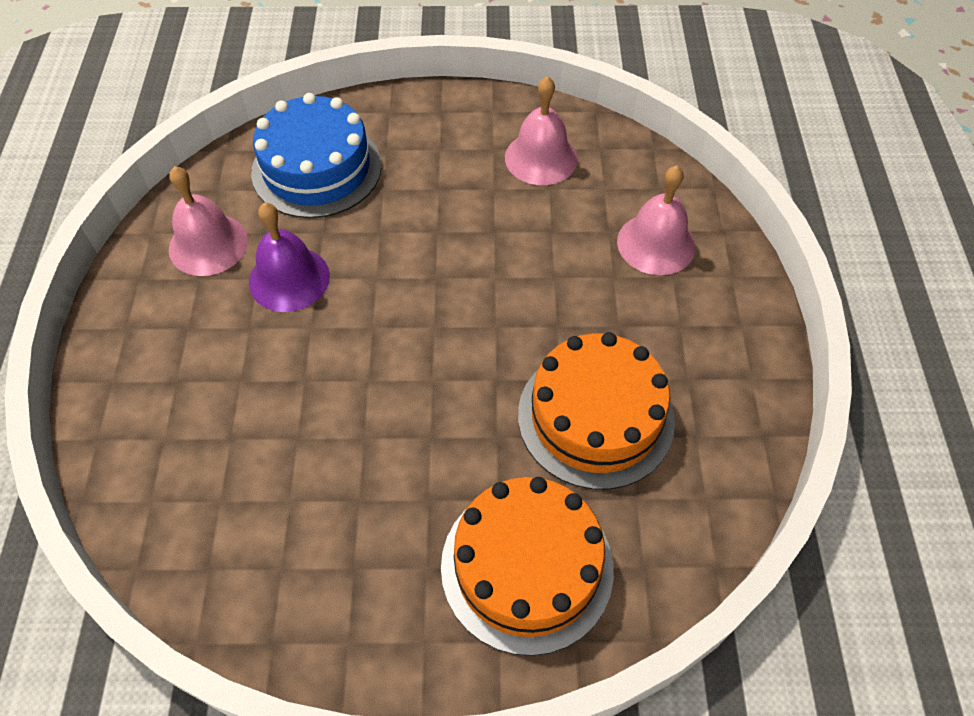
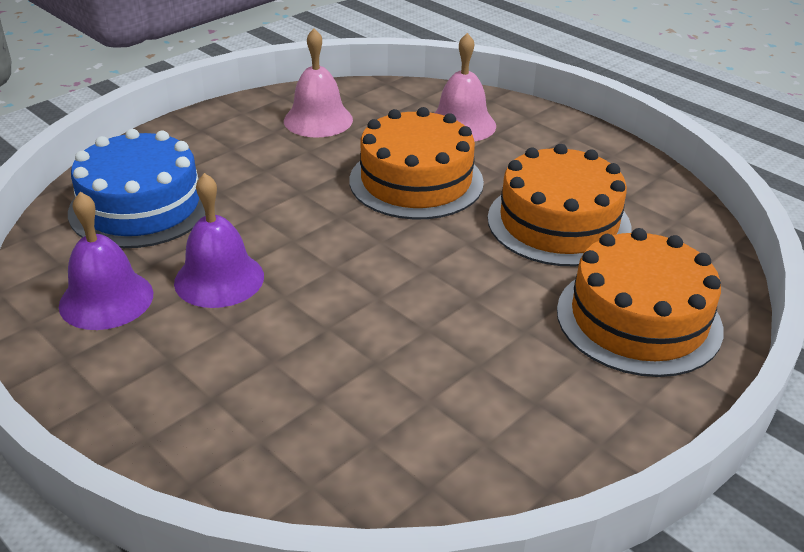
camera: 45 degrees left, 20 degrees down
(208, 244) = (106, 299): pink bell -> purple bell
(536, 283) = (416, 181): none -> orange cake

